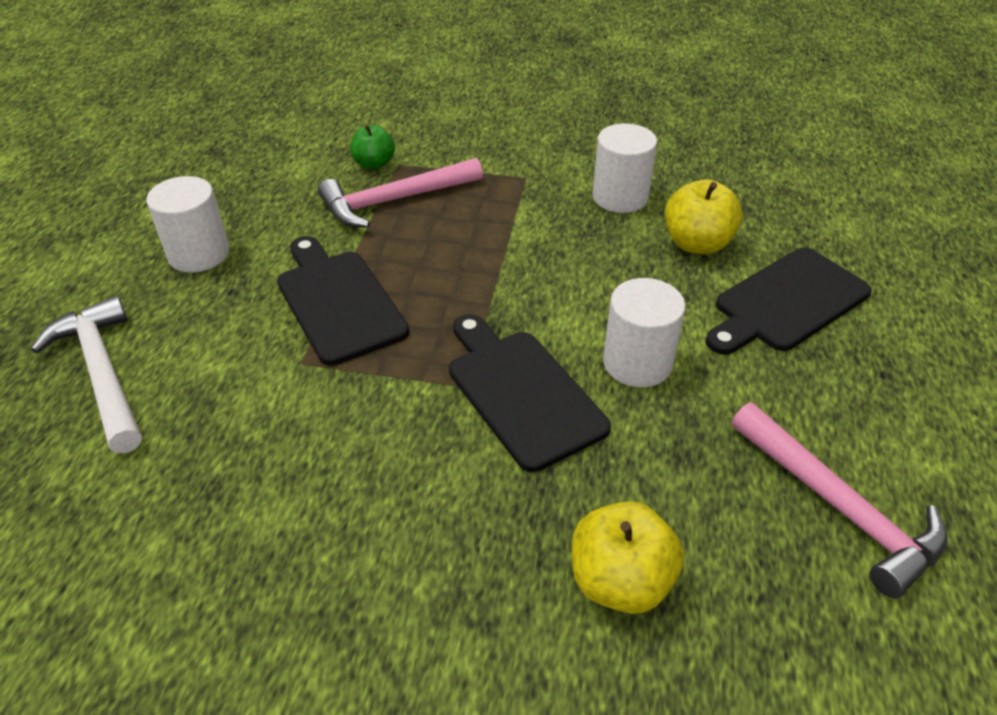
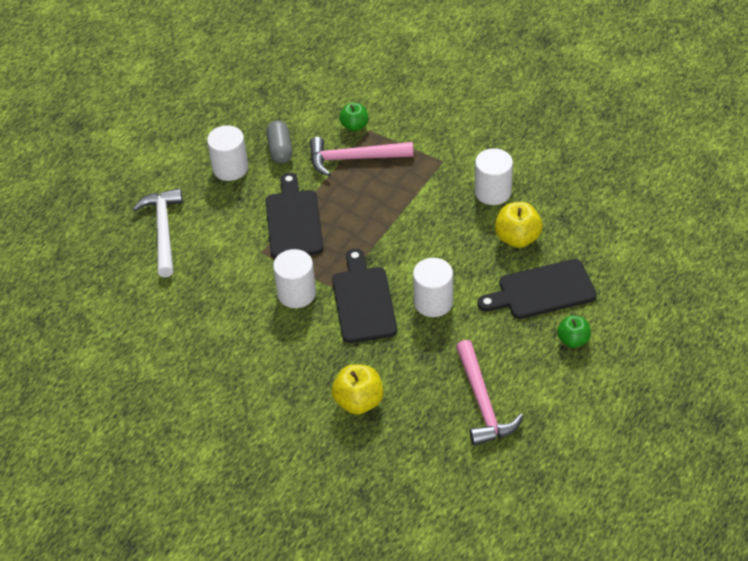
camera: 25 degrees right, 5 degrees up
(273, 213) = (280, 149): none -> grey capsule
(396, 412) = (296, 293): none -> white cylinder
(890, 359) = (573, 340): none -> green apple

